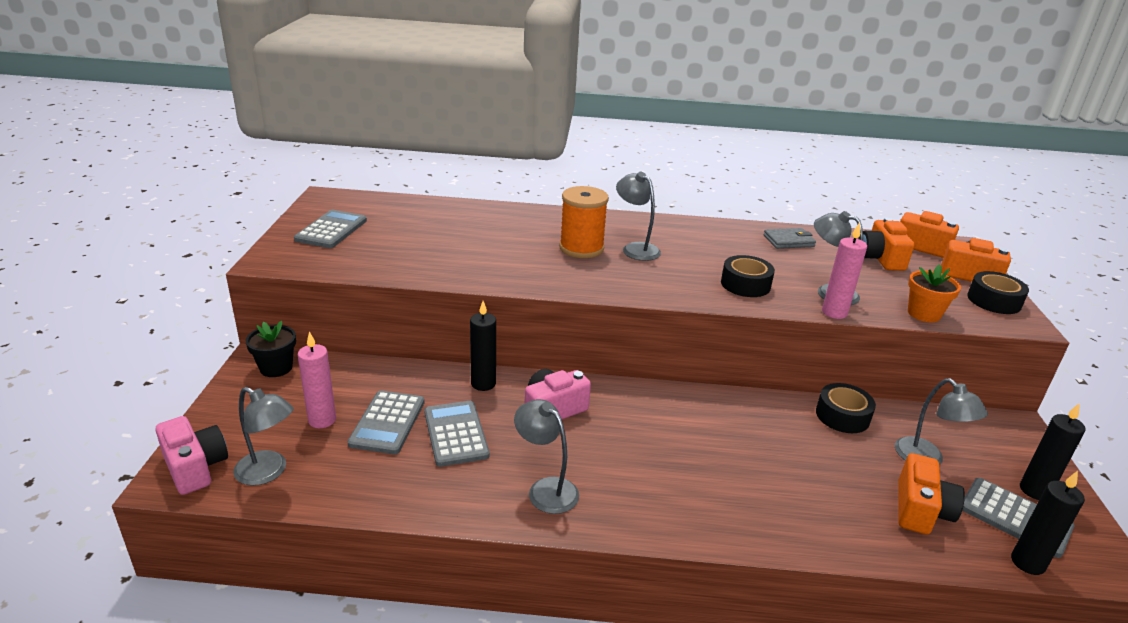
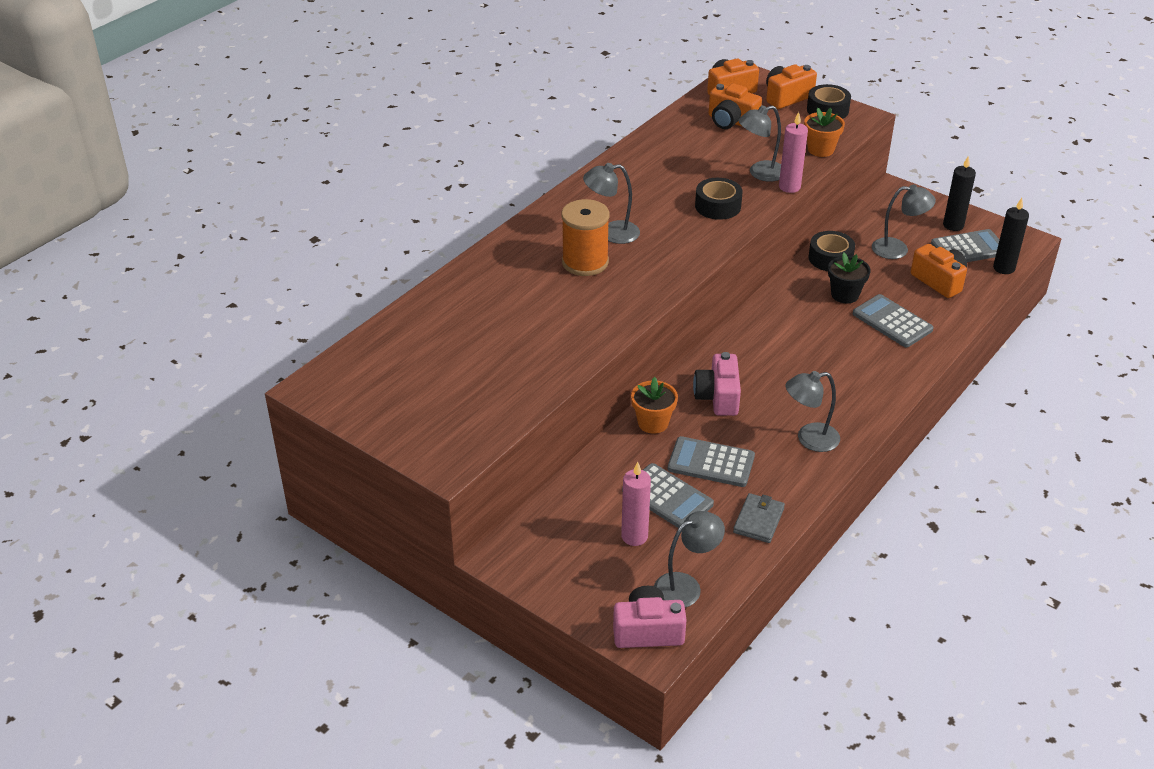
camera: 55 degrees left, 10 degrees up
(276, 368) = (525, 547): black flower pot -> black flower pot (845, 295)
(331, 230) = (408, 405): grey calculator -> grey calculator (892, 322)
(483, 384) = (653, 423): black candle -> orange flower pot
(789, 241) = (666, 148): grey wallet -> grey wallet (758, 520)

